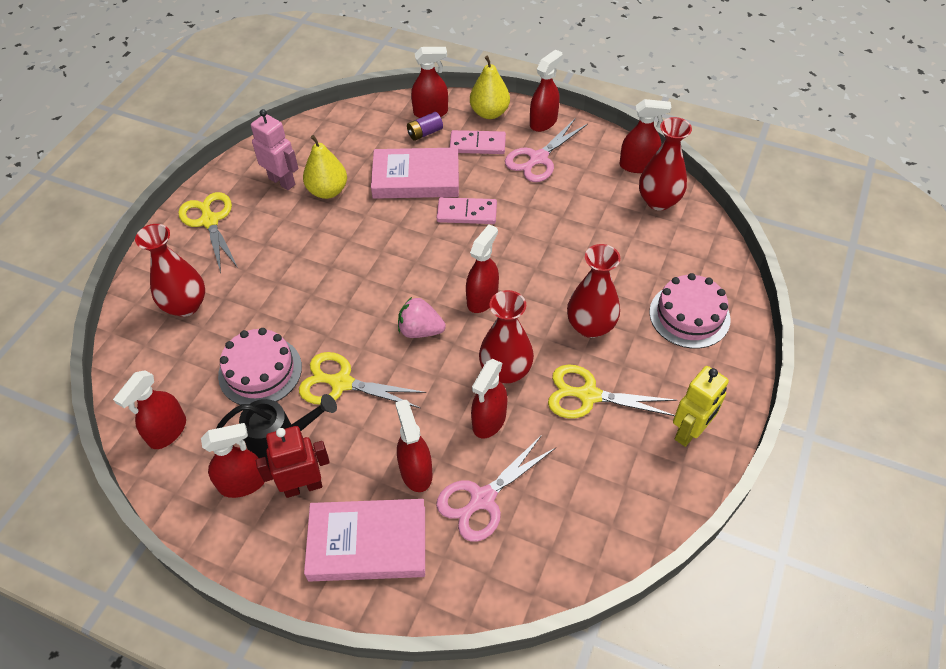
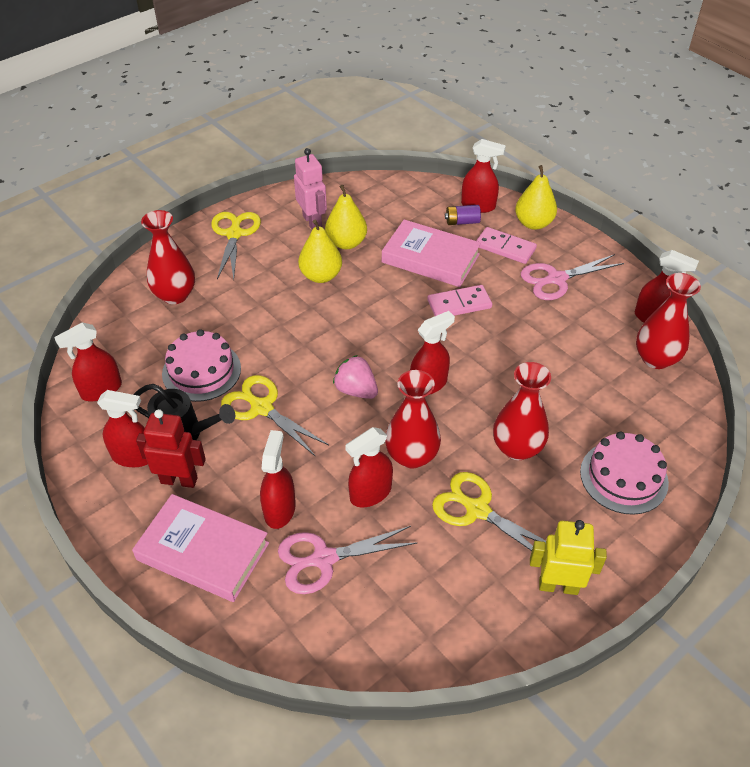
camera: 25 degrees right, 5 degrees down
(322, 232) = (321, 276): none -> yellow pear
(467, 213) = (459, 304): pink domino -> pink domino turned 45 degrees counterclockwise
(543, 122) = (581, 248): red spray bottle -> none
(689, 432) = (558, 586): yellow robot -> yellow robot turned 150 degrees counterclockwise

